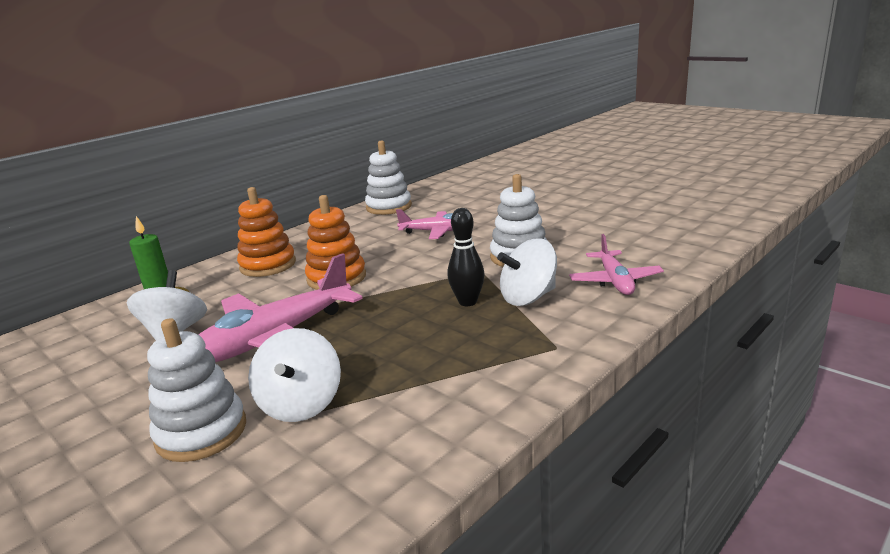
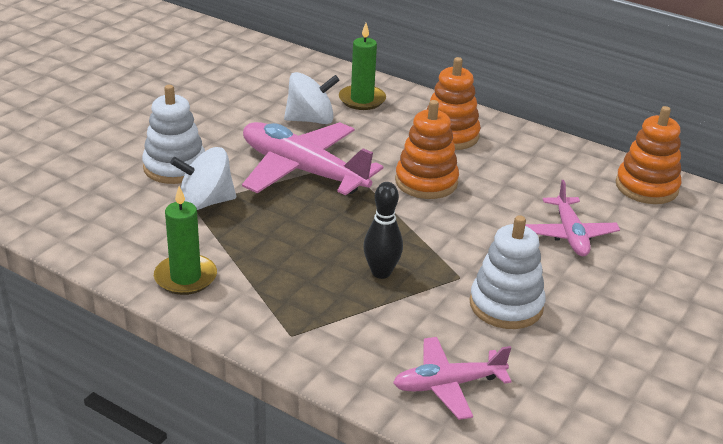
camera: 75 degrees right, 10 degrees up
(389, 207) = (646, 187): white stacking toy -> orange stacking toy
(452, 415) = (185, 277): none -> green candle
(528, 297) = (396, 314): white spinning top -> none

